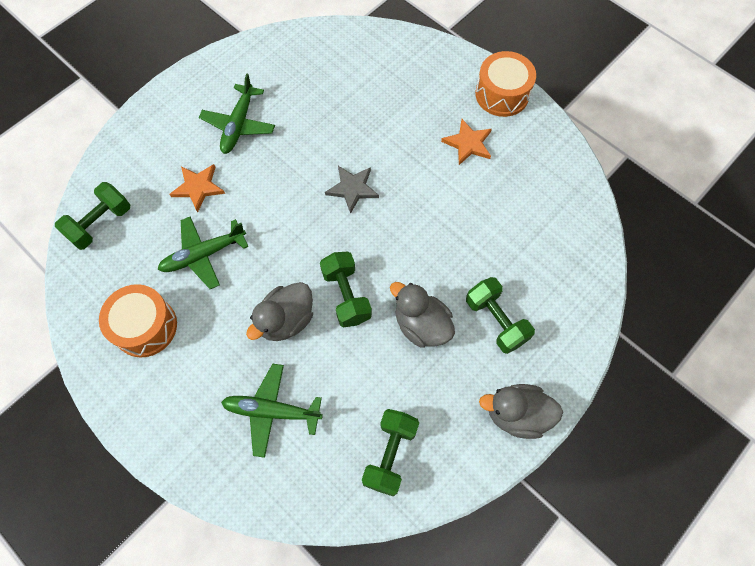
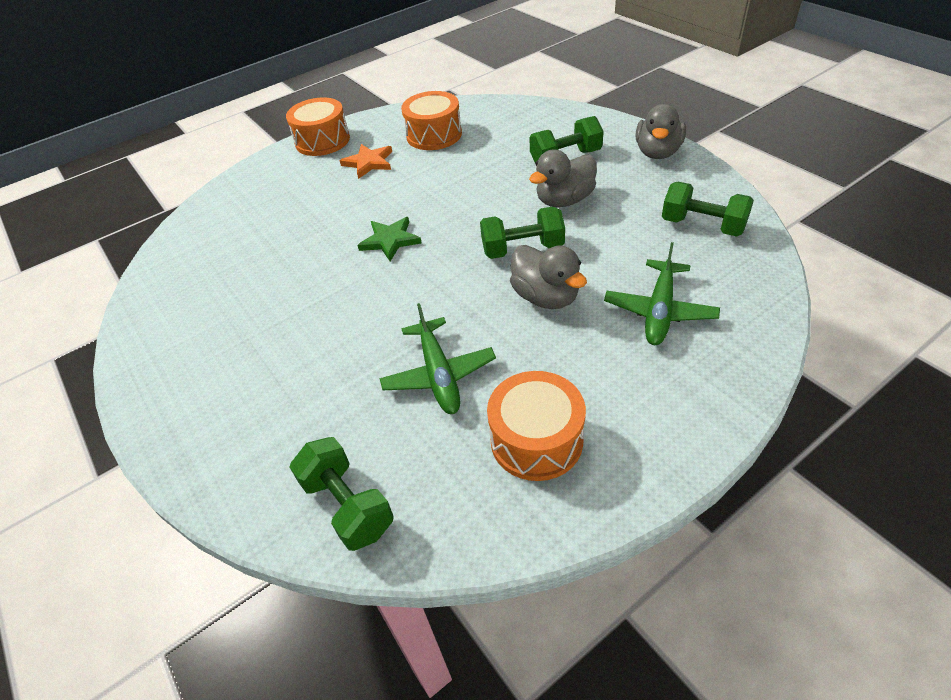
camera: 75 degrees left, 20 degrees down
(198, 187) = (331, 381): orange star -> none
(239, 125) = (251, 337): green plane -> none
(352, 189) = (390, 240): grey star -> green star
(525, 190) = (434, 135): none -> orange drum

